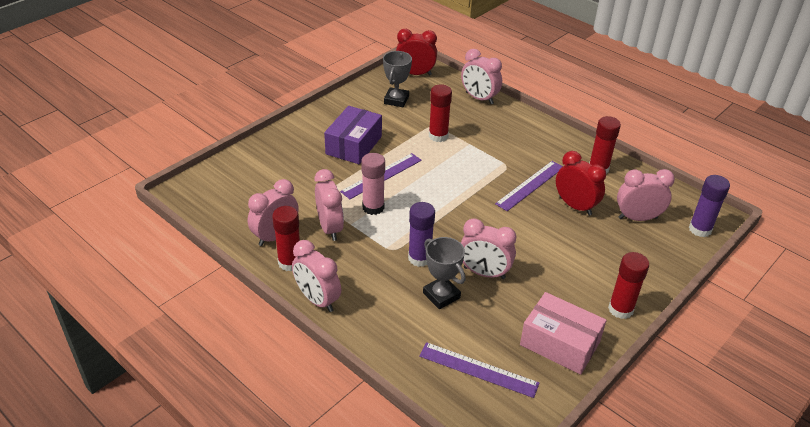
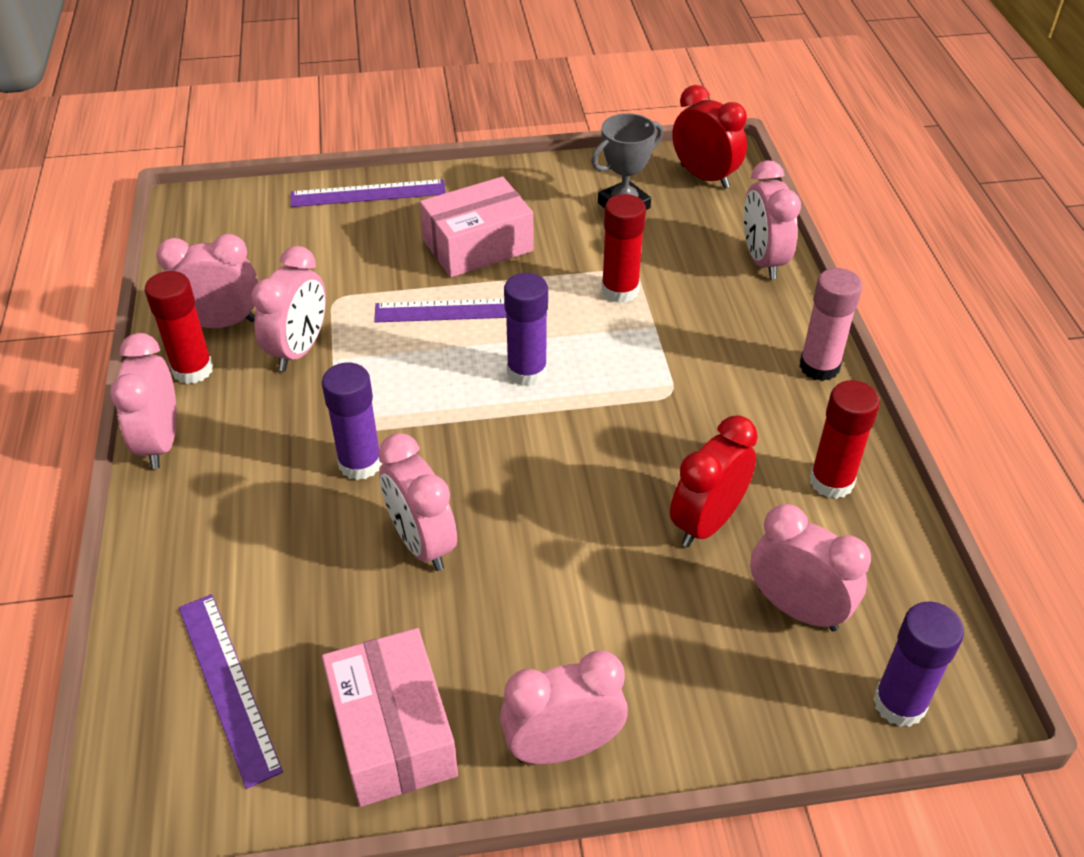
camera: 40 degrees right, 5 degrees up
(354, 145) = (478, 245): purple box -> pink box
(373, 207) = (391, 351): pink glue stick -> pink glue stick (819, 367)
(441, 186) = (527, 372): none -> purple glue stick
(441, 295) = (319, 538): grey trophy -> none
(530, 185) = (671, 445): purple ruler -> purple ruler (368, 193)
(575, 206) = (706, 522): red clock -> red clock turned 135 degrees counterclockwise
(620, 309) = (562, 747): red glue stick -> pink clock

